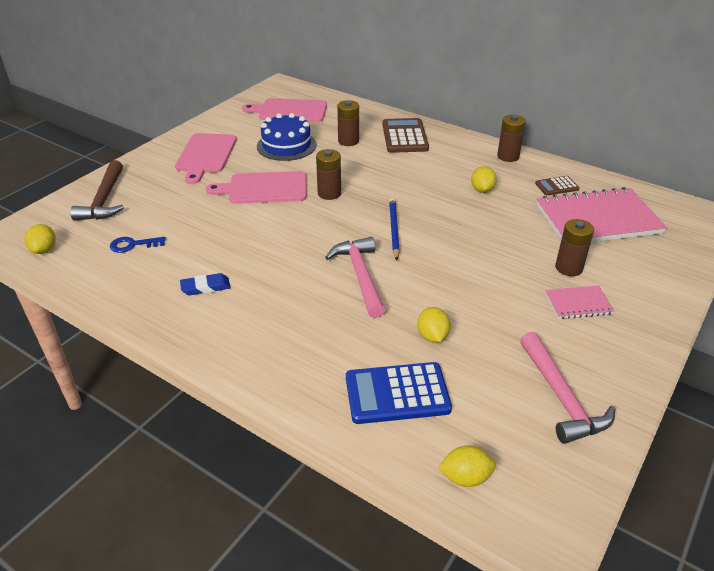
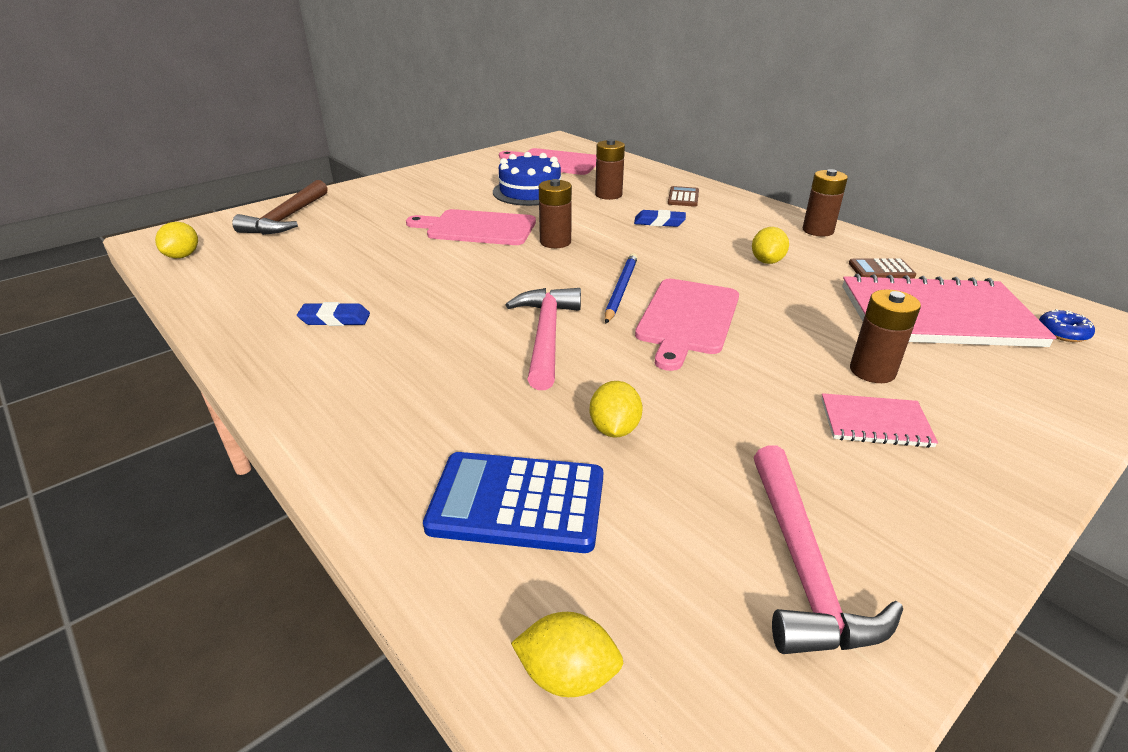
camera: 15 degrees right, 5 degrees down
(133, 245) = (284, 264): blue key -> none
(206, 155) = (430, 191): pink cutting board -> pink cutting board (687, 319)
(396, 164) = (659, 222): none -> blue eraser
(405, 136) = (683, 197): brown calculator -> brown calculator, size x0.55
(670, 221) = (1062, 333): none -> blue donut

